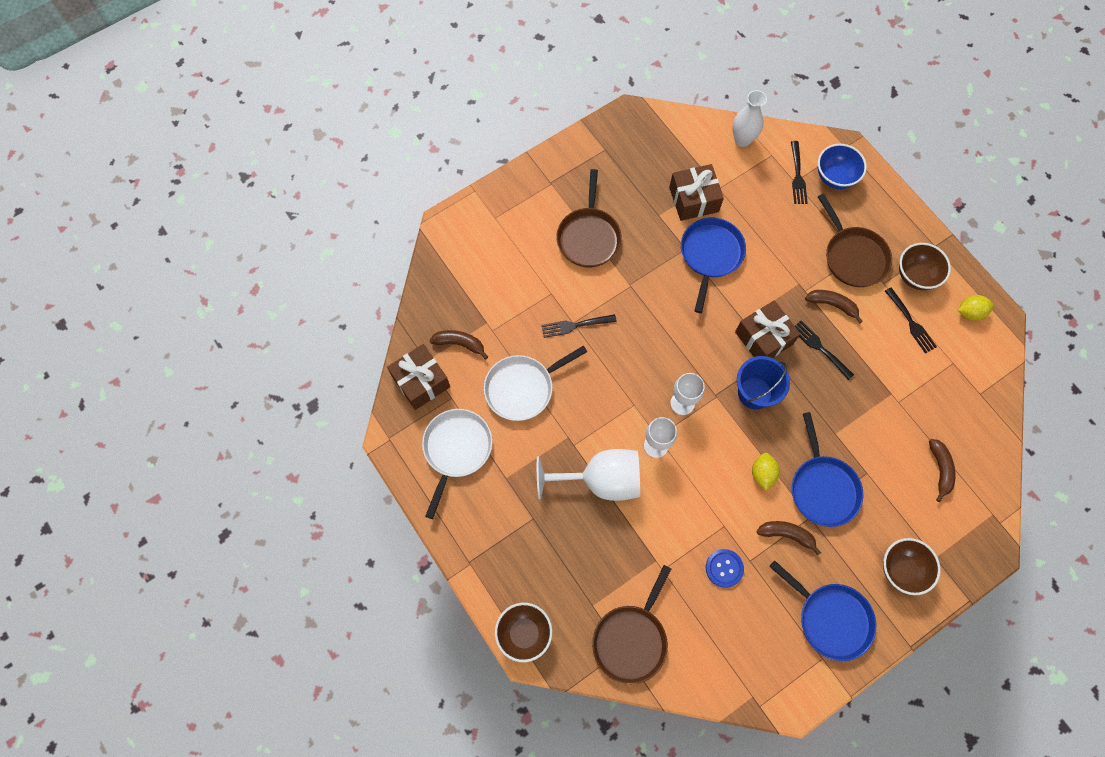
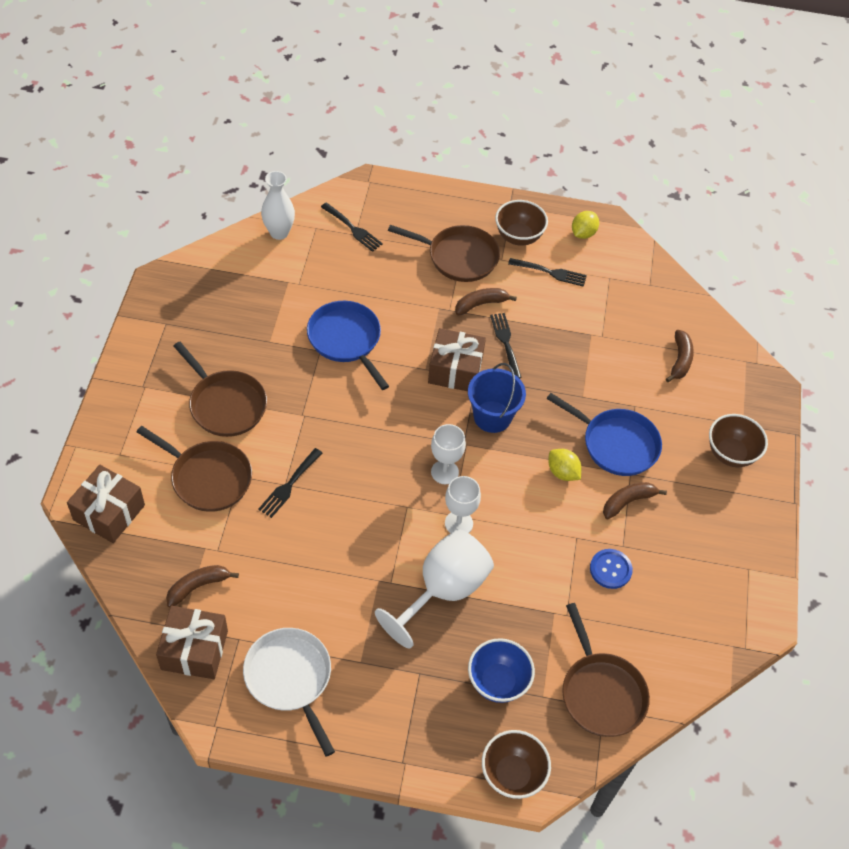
camera: 50 degrees left, 15 degrees down
(522, 388) = (296, 575): white pan -> none
(531, 278) = (208, 478): none -> brown pan
(693, 199) = (286, 307): brown gift -> brown gift (109, 512)
(820, 348) = (506, 343): black fork -> black fork turned 75 degrees clockwise
(831, 619) = (723, 534): blue pan -> none
(835, 177) = (383, 209): blue bowl -> blue bowl (498, 682)
(940, 469) = (680, 360): brown banana -> brown banana turned 60 degrees clockwise

